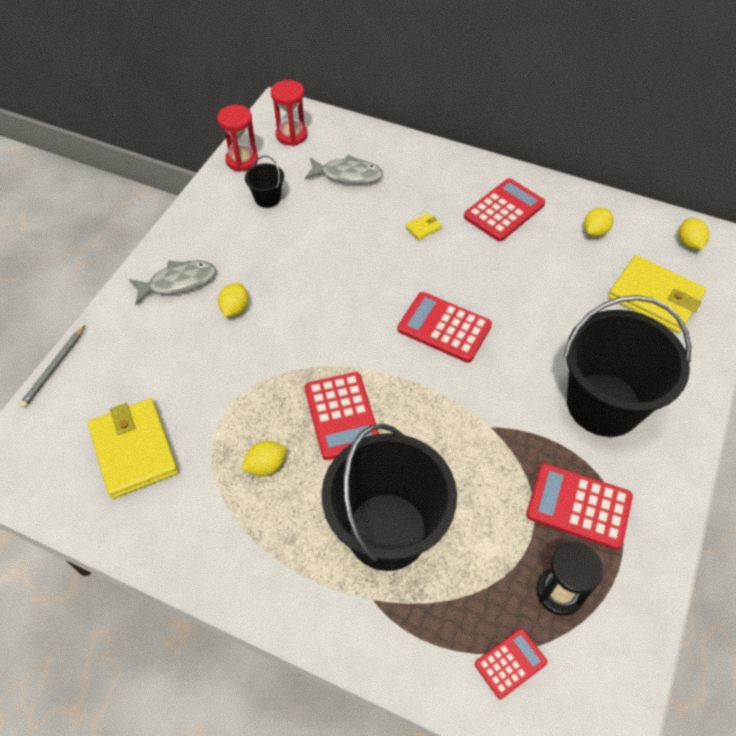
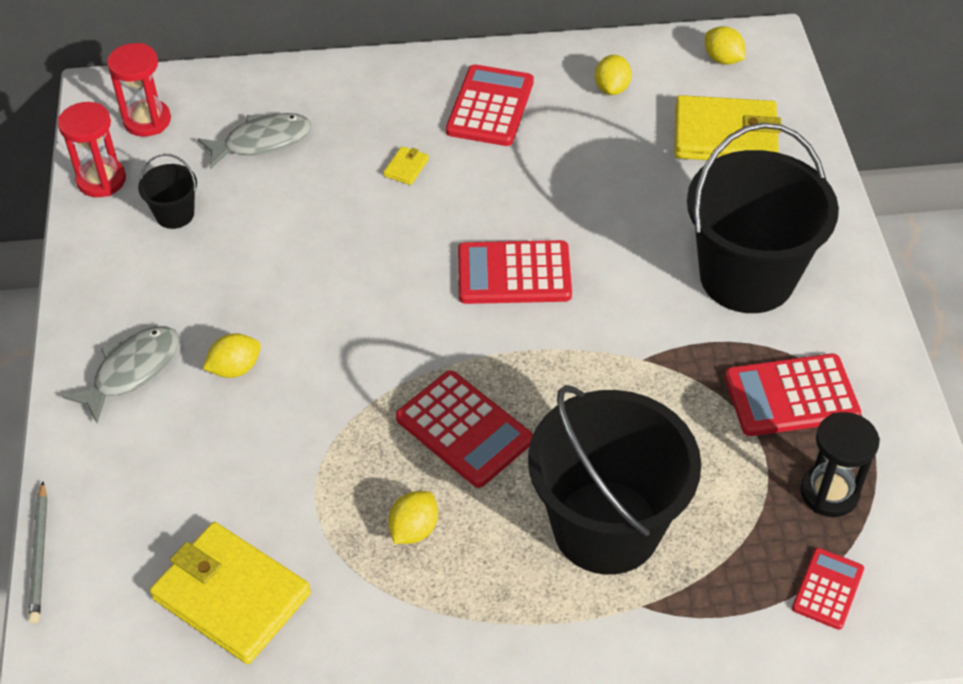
camera: 30 degrees left, 5 degrees down
(235, 308) = (235, 368): yellow lemon -> yellow lemon turned 75 degrees clockwise

